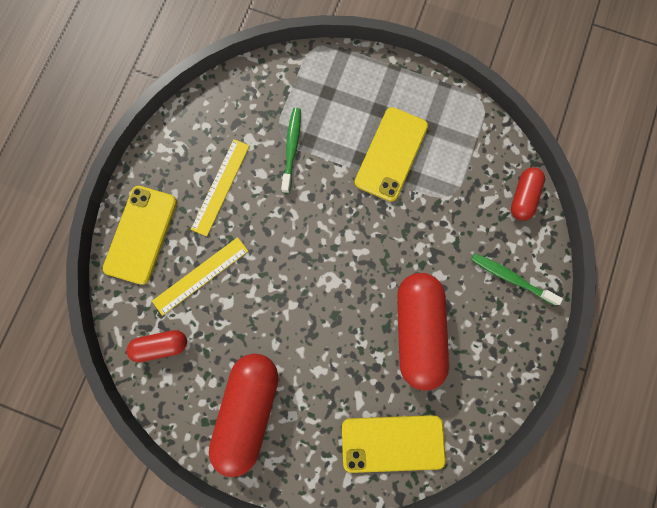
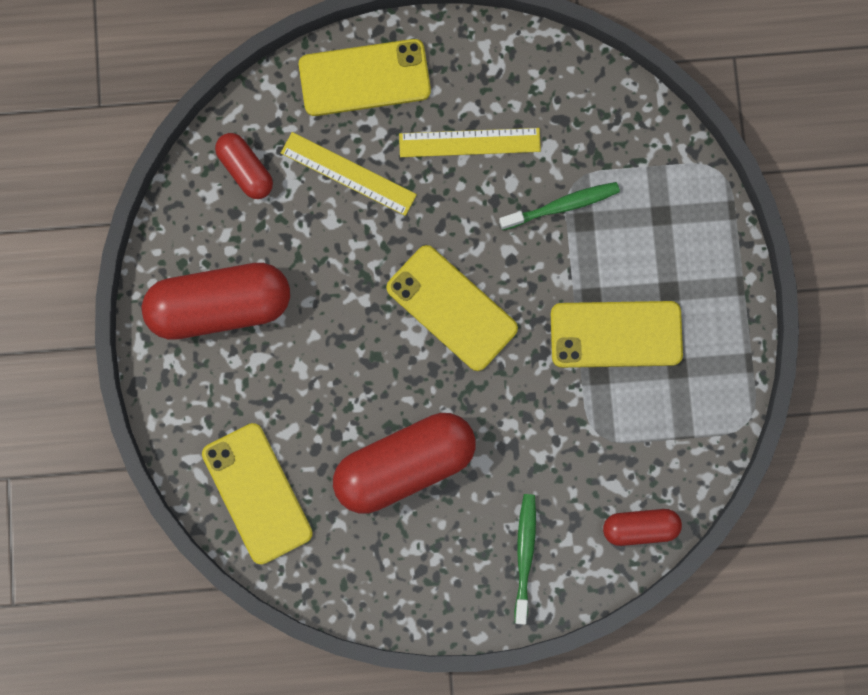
camera: 65 degrees right, 0 degrees up
(325, 249) = (451, 308): none -> yellow phone

